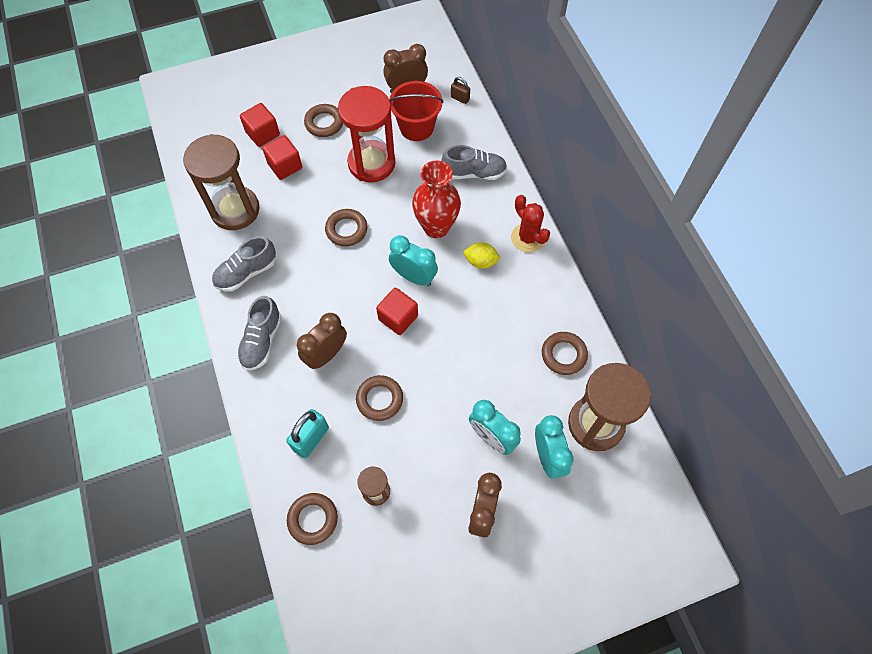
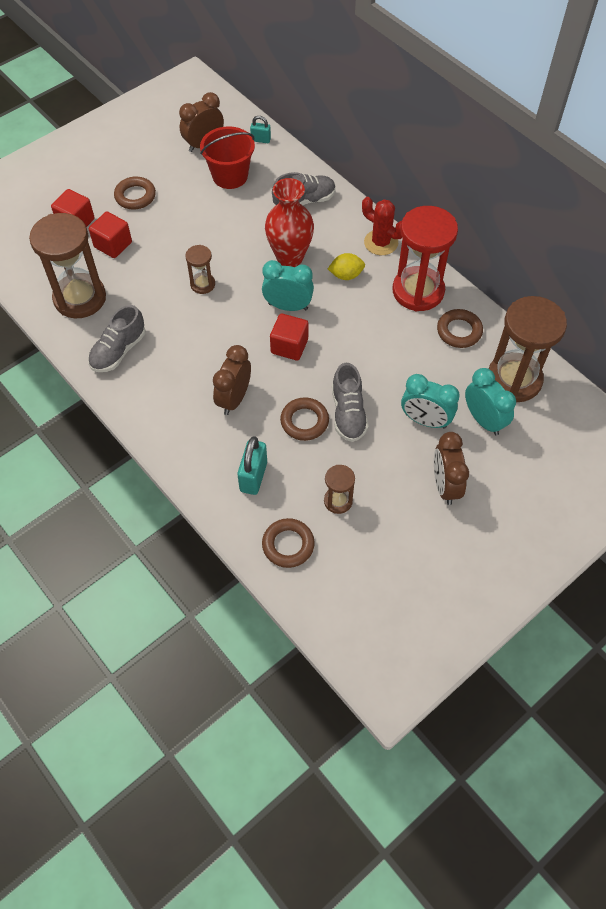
camera: 20 degrees left, 5 degrees down
(262, 341) = (163, 406): grey shoe -> grey shoe (348, 413)
(346, 230) = (202, 284): brown ring -> brown hourglass
(371, 163) = (200, 219): red hourglass -> red hourglass (418, 291)
(460, 98) = (260, 140): brown padlock -> turquoise padlock

